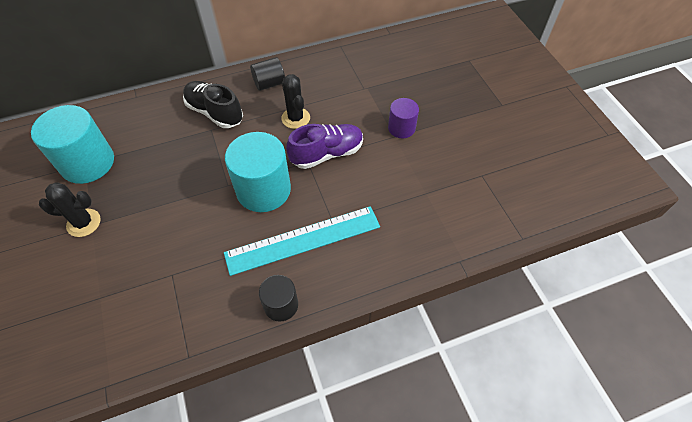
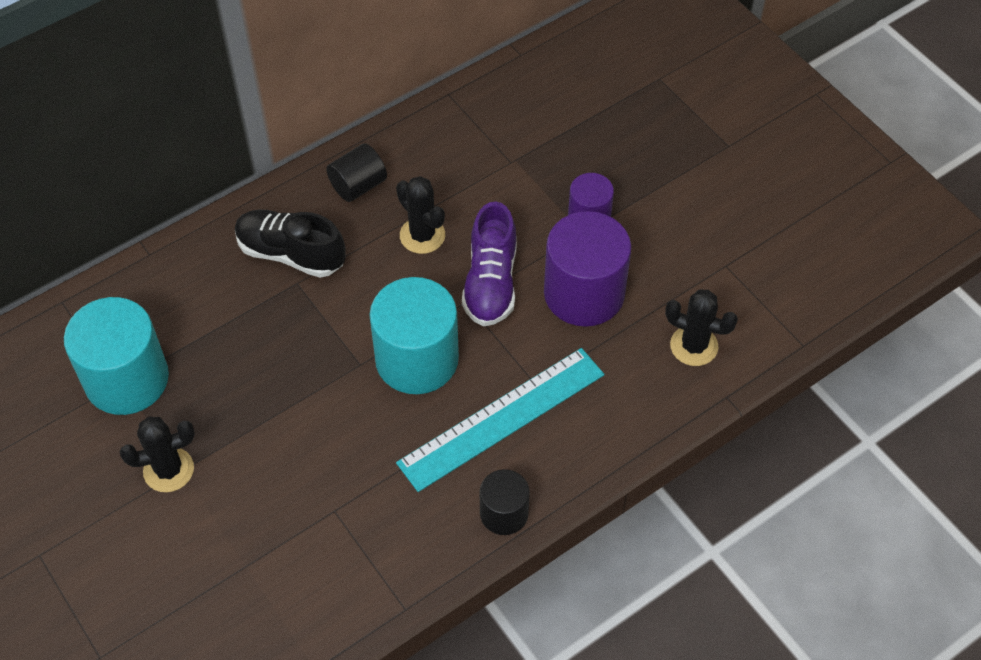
camera: 15 degrees left, 0 degrees up
(327, 154) = (491, 283): purple shoe -> purple shoe turned 135 degrees clockwise
(383, 173) = (584, 293): none -> purple cylinder
(446, 222) = (694, 346): none -> black cactus

